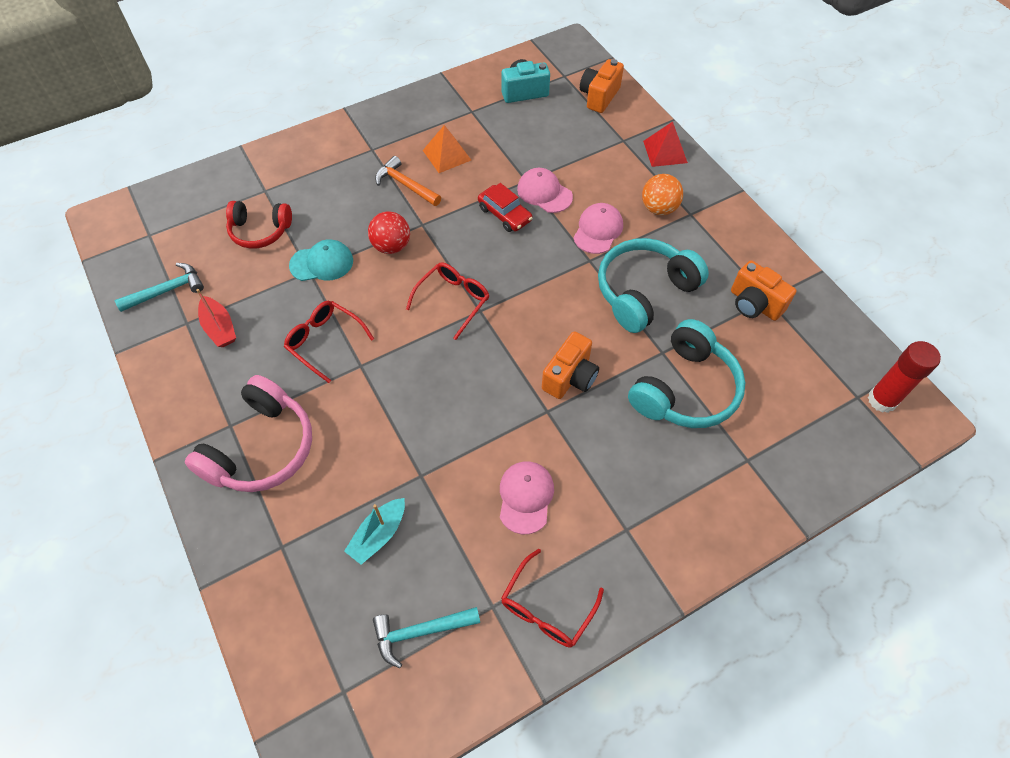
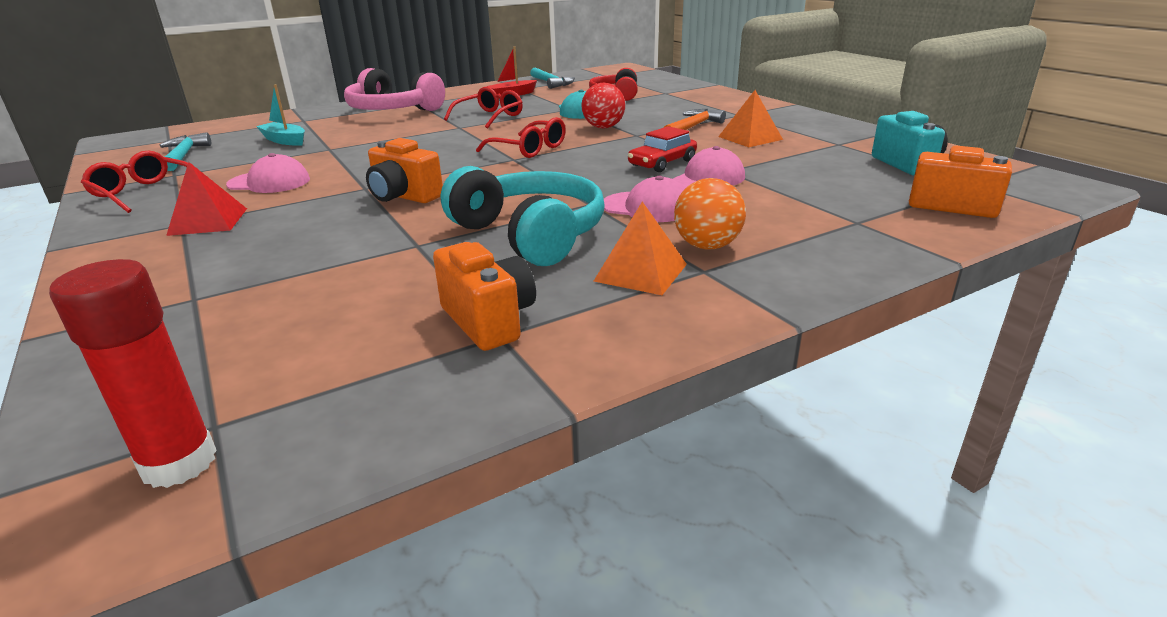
camera: 90 degrees right, 30 degrees down
(665, 151) = (855, 253): red pyramid -> red pyramid (208, 221)
(685, 389) = (346, 258): turquoise headphones -> none
(694, 240) = (640, 272): none -> orange pyramid
(754, 304) = (489, 320): orange camera -> orange camera turned 105 degrees clockwise

